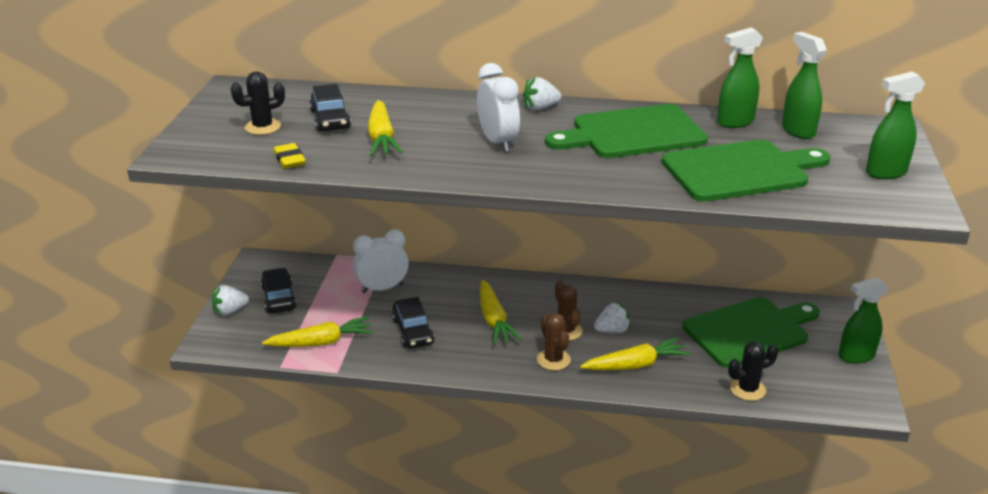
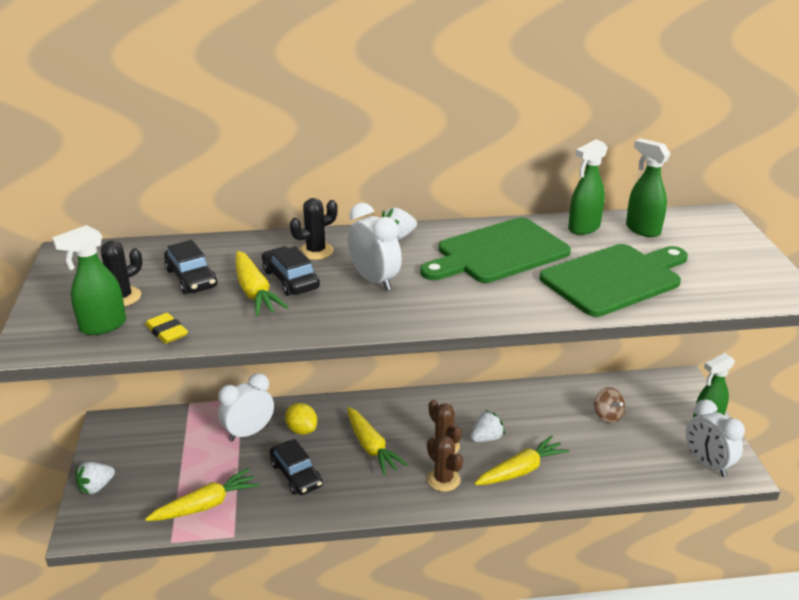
camera: 15 degrees left, 0 degrees up
(279, 298) = (144, 462): black car -> black car (290, 279)
(433, 294) = (302, 430): none -> yellow lemon
(747, 389) = (629, 476): black cactus -> black cactus (316, 251)
(749, 331) = (607, 416): green cutting board -> brown spinning top
(839, 393) = (707, 464): none -> white clock
(885, 173) = (738, 262): green spray bottle -> green spray bottle (102, 326)

